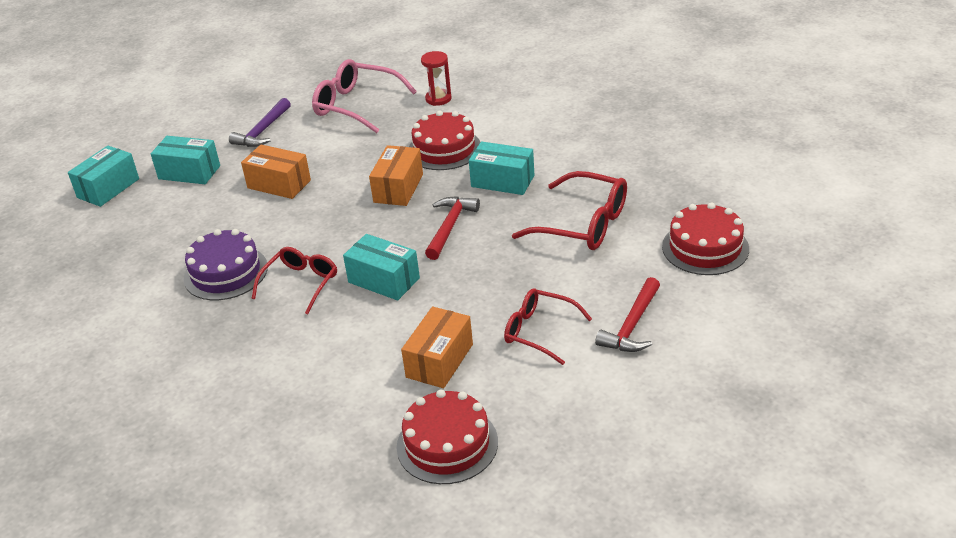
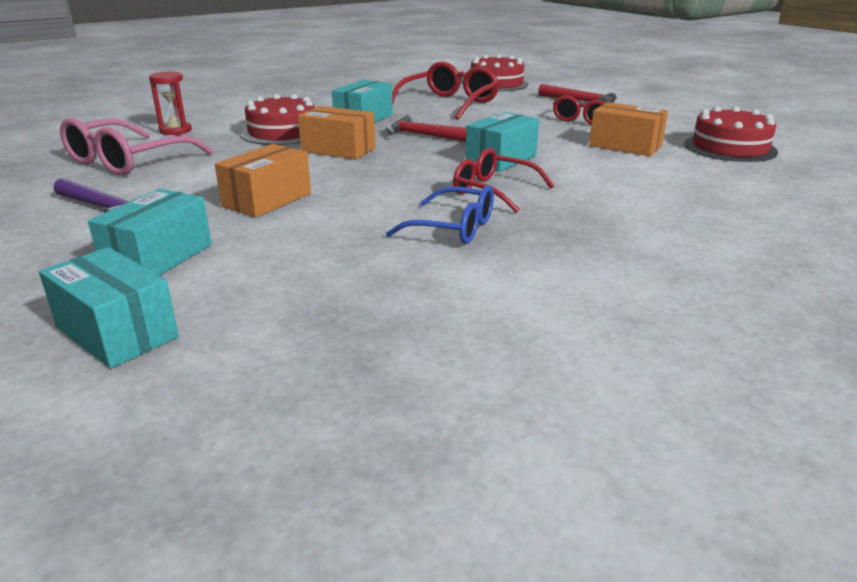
camera: 85 degrees left, 10 degrees down
(226, 272) = (453, 228): purple cake -> blue glasses

